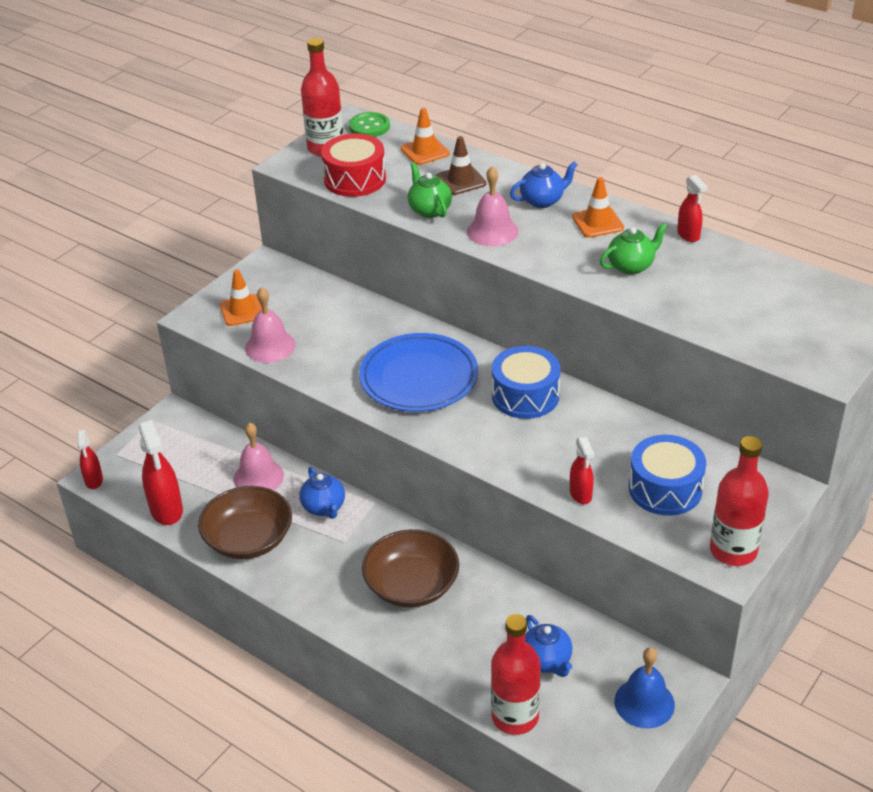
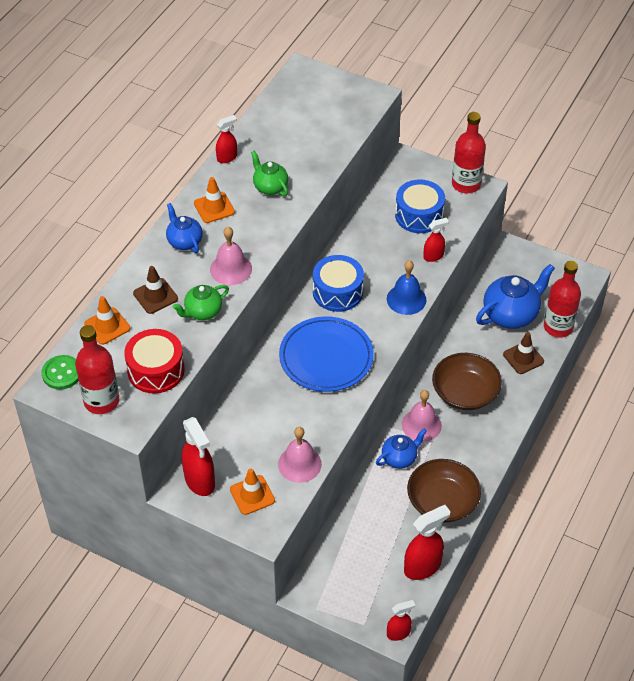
camera: 100 degrees left, 10 degrees up
(258, 477) = (374, 509): pink bell -> pink bell (421, 425)
(274, 277) = (200, 481): none -> red spray bottle
(461, 661) = (523, 358): none -> brown traffic cone
(547, 661) = (511, 314): blue teapot -> blue teapot, size x1.72
(644, 703) = (530, 267): blue bell -> blue bell (406, 299)

